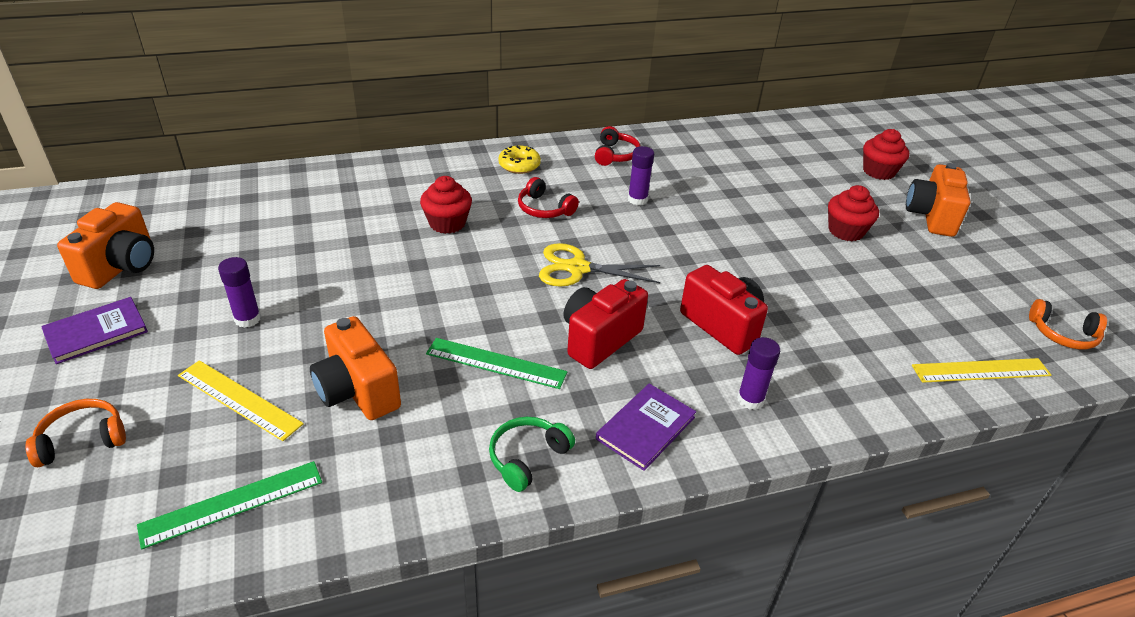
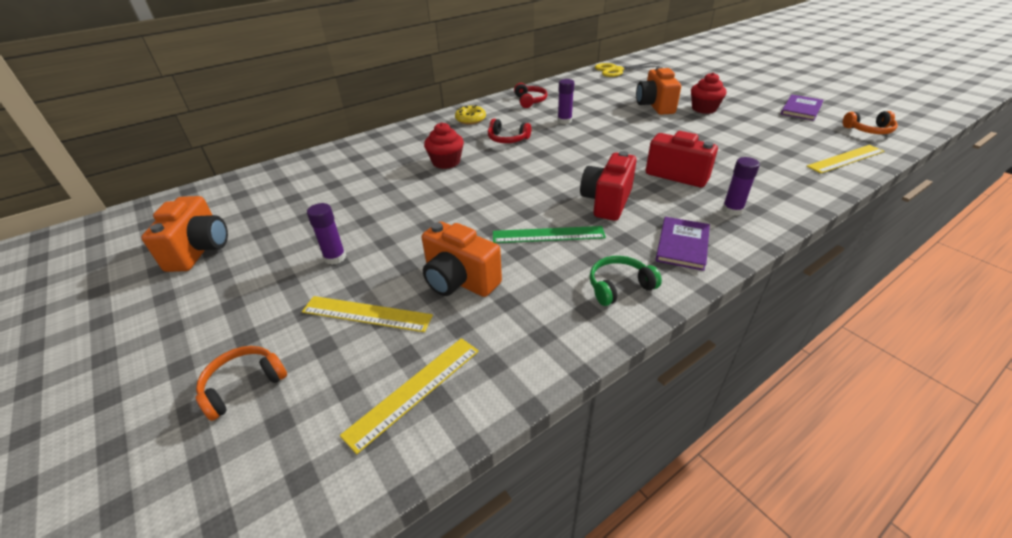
camera: 15 degrees left, 0 degrees up
(96, 332) = (206, 301): purple book -> purple book (801, 109)
(232, 503) = (414, 391): green ruler -> yellow ruler
(527, 458) = (619, 286): green headphones -> green headphones turned 45 degrees clockwise
(577, 268) = (557, 166): yellow scissors -> yellow scissors (616, 70)
(878, 171) = (694, 76): red cupcake -> none
(931, 217) = (744, 91): orange camera -> orange camera (655, 106)

